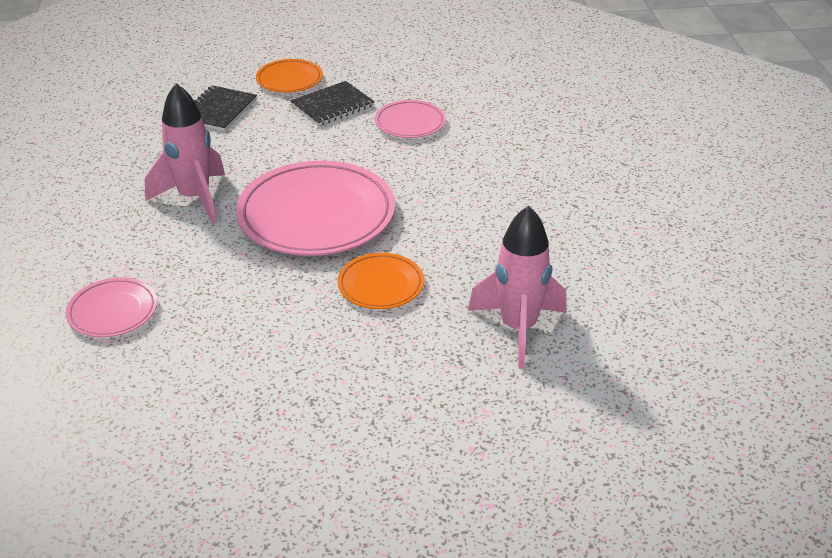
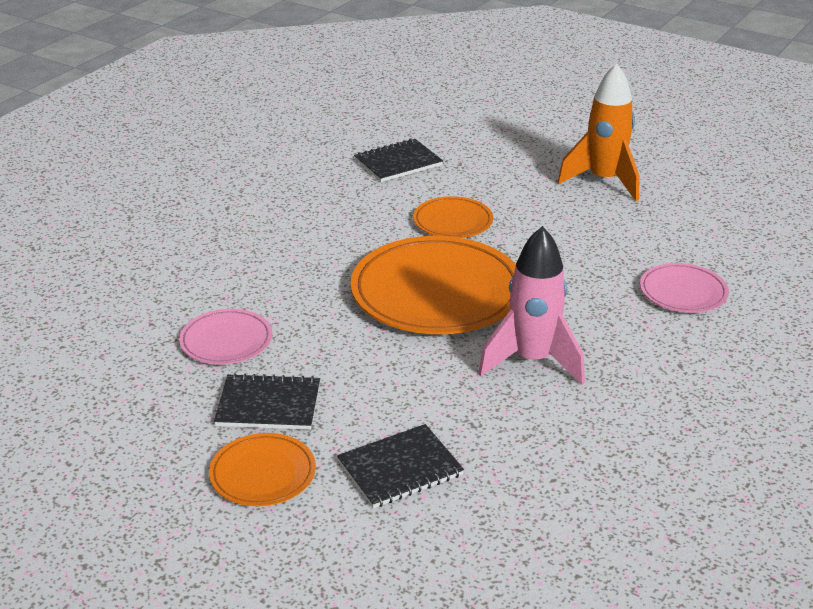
camera: 140 degrees left, 5 degrees down
(287, 420) = (604, 181): none -> orange rocket
(316, 215) = (437, 293): pink plate -> orange plate
(518, 328) = (398, 162): pink rocket -> black notebook

